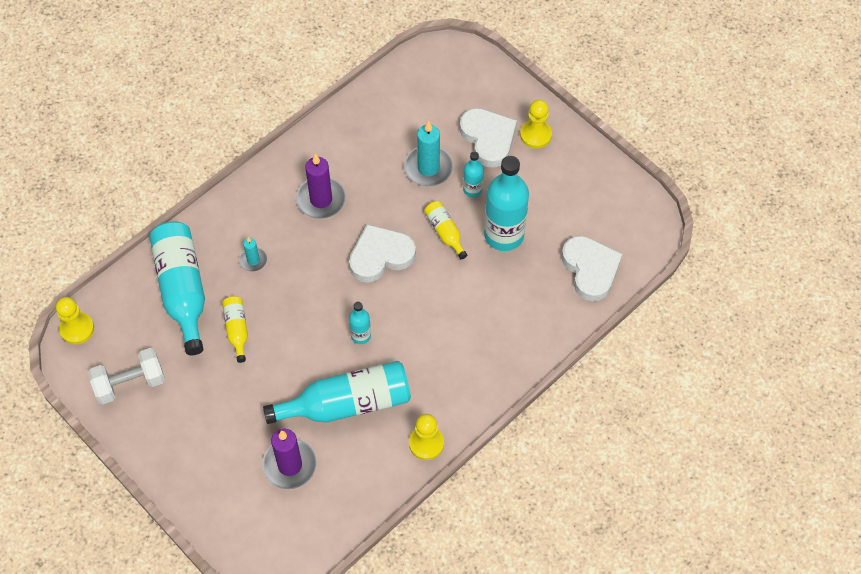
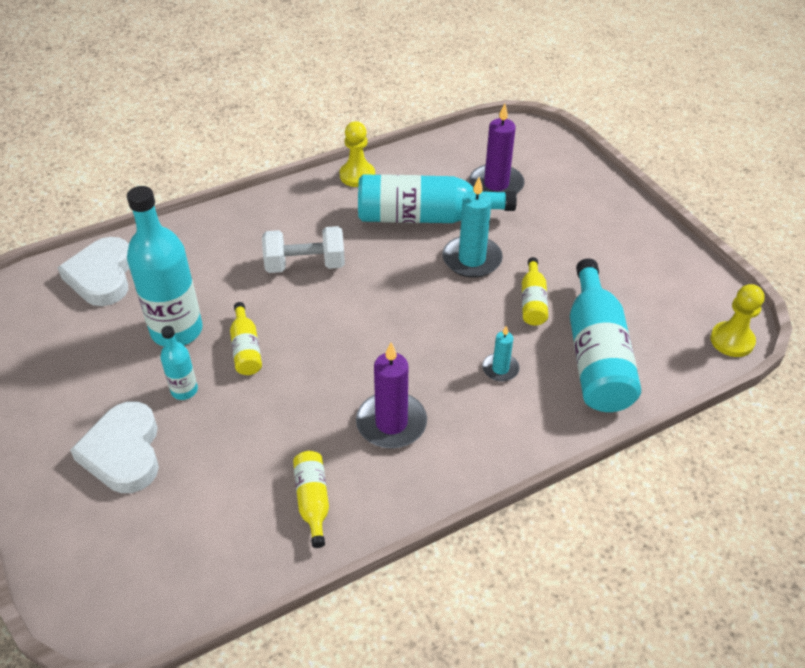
camera: 165 degrees left, 15 degrees down
(130, 383) = (662, 277): white dumbbell -> white dumbbell (305, 265)
(355, 137) = (312, 501): none -> yellow bottle
(361, 335) = (390, 268): turquoise bottle -> none
(380, 256) = (337, 340): white heart -> none
(428, 168) = (227, 431): turquoise candle -> turquoise candle (472, 259)
(535, 135) = (56, 442): yellow pawn -> none

